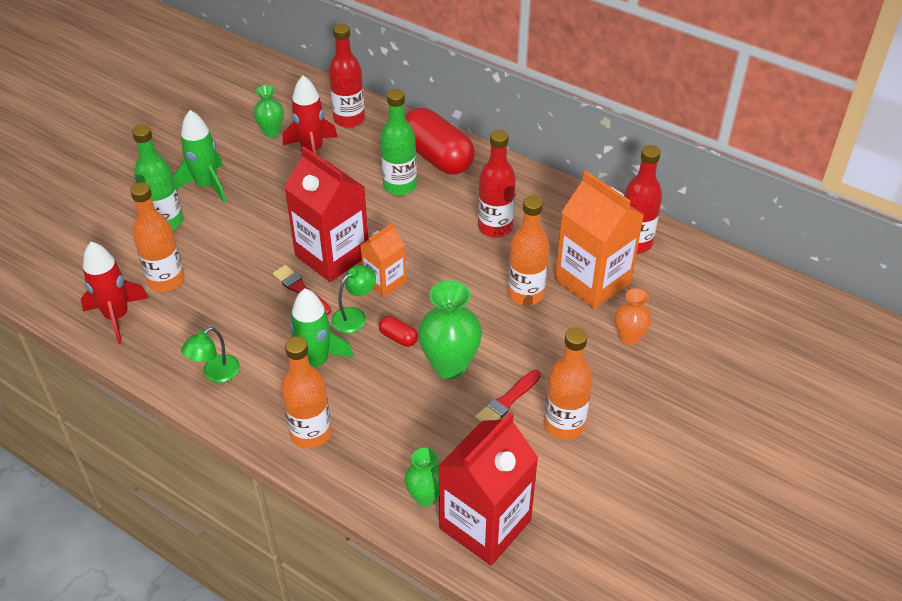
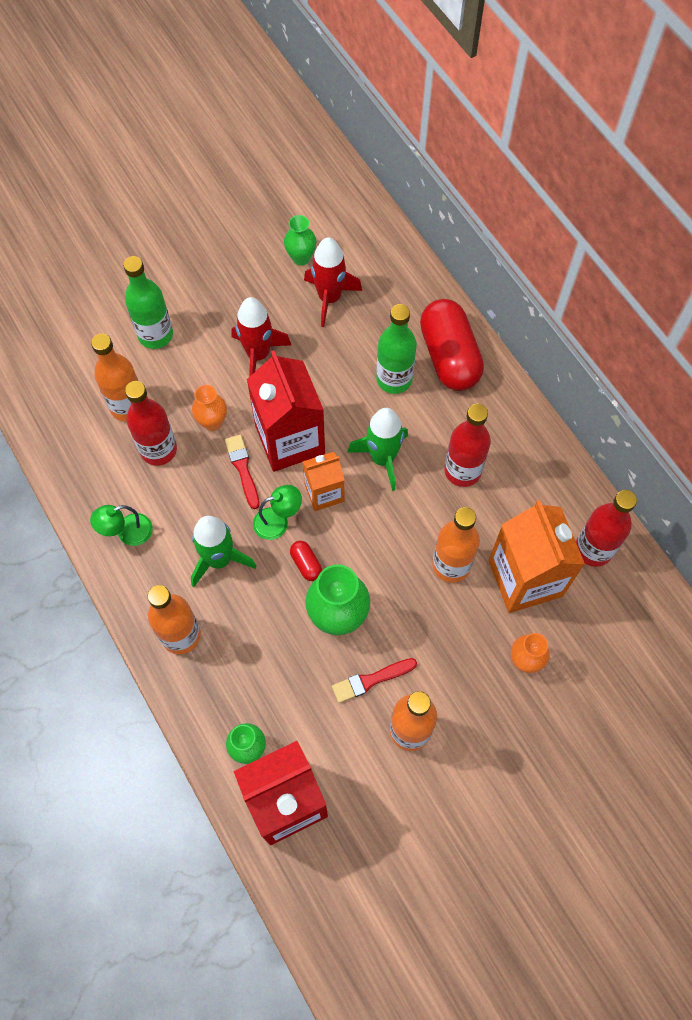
camera: 25 degrees right, 20 degrees up
(117, 316) = (70, 430): red rocket -> red rocket (258, 354)
(207, 185) = (211, 304): green rocket -> green rocket (382, 458)
(254, 266) = (212, 422): none -> orange vase
(349, 119) = (384, 271): red bottle -> red bottle (158, 450)

